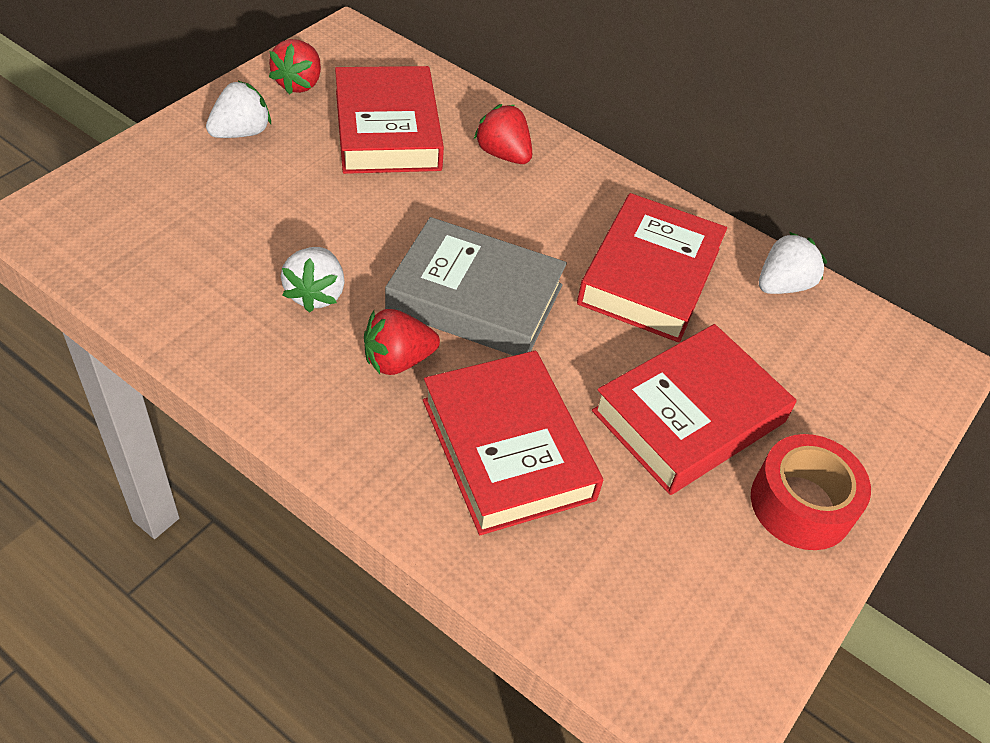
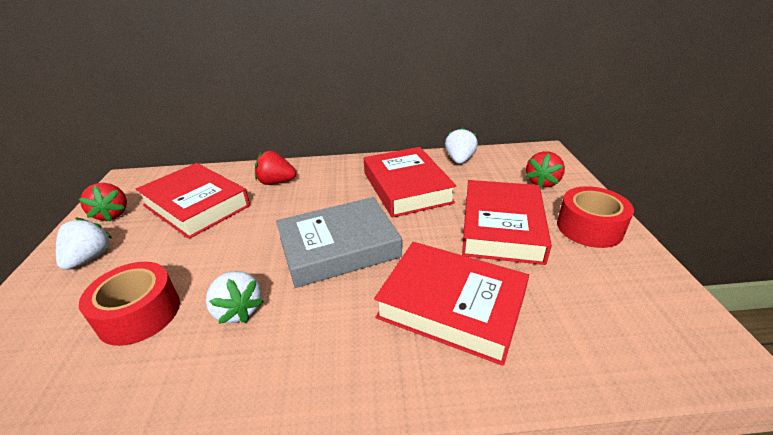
camera: 35 degrees left, 15 degrees down
(236, 232) = (139, 313): none -> red tape
(398, 360) = (334, 308): red strawberry -> red strawberry (542, 182)

